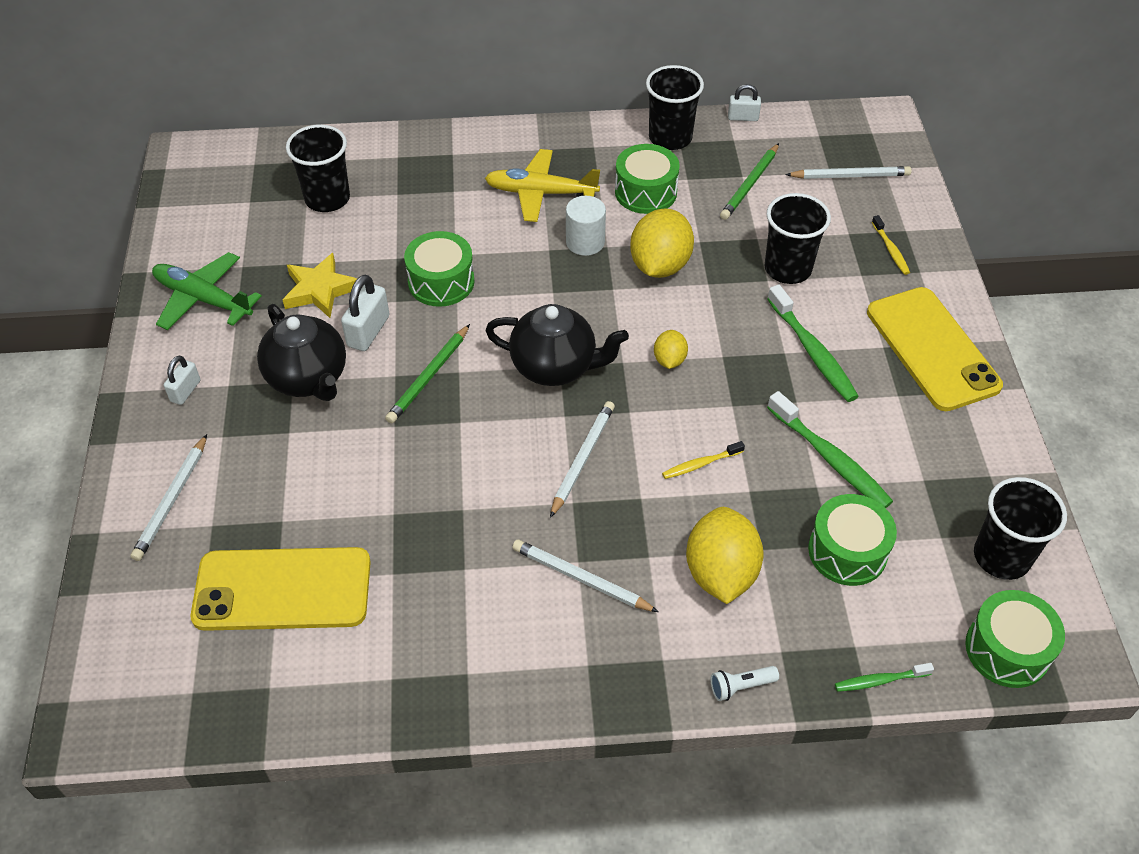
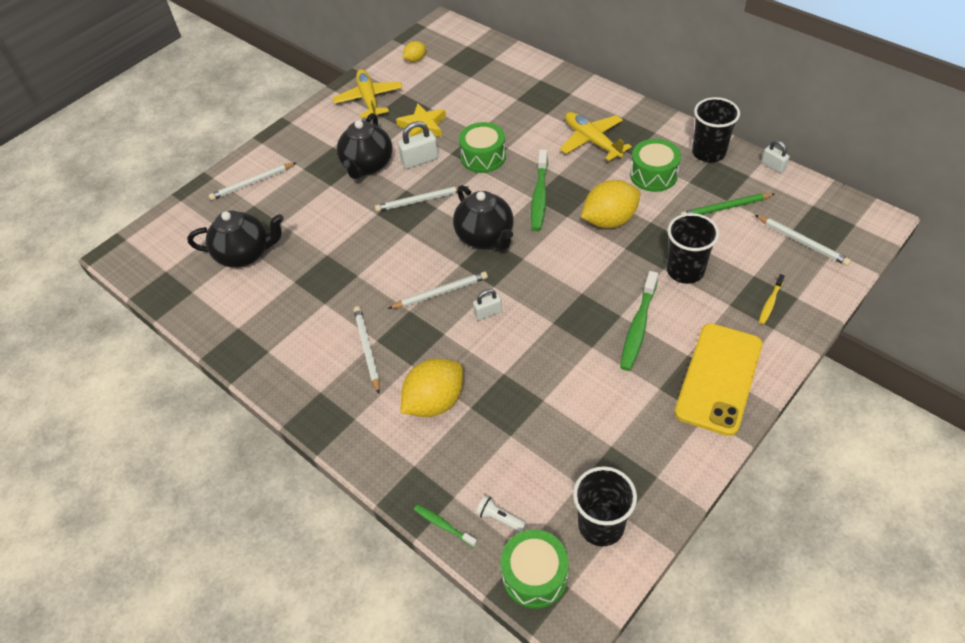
camera: 50 degrees right, 0 degrees up
(185, 391) = (313, 138): white padlock -> white padlock (488, 313)
(203, 299) = (369, 99): green plane -> yellow plane
(282, 590) = (245, 254): yellow phone -> black teapot
(327, 199) = (480, 82): black cup -> none
(429, 376) = (420, 200): green pencil -> white pencil
(585, 242) = (583, 182): white cylinder -> none
(669, 360) = (549, 274): yellow lemon -> yellow lemon (415, 60)
(700, 464) = (495, 340): yellow toothbrush -> none
(741, 686) = (373, 464): white flashlight -> white flashlight (499, 518)
(830, 458) = (570, 391): green toothbrush -> green toothbrush (539, 196)
(847, 551) = (514, 446): green drum -> none

